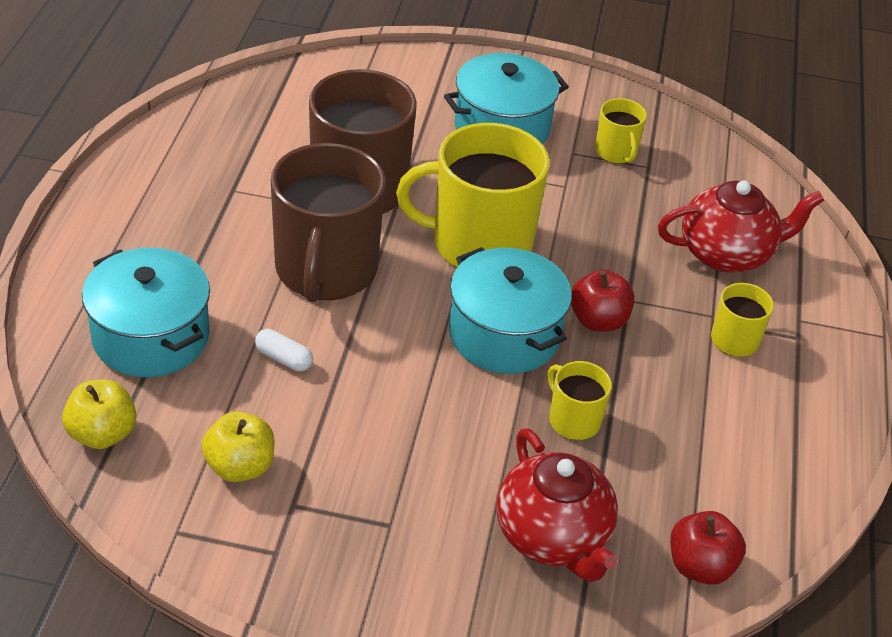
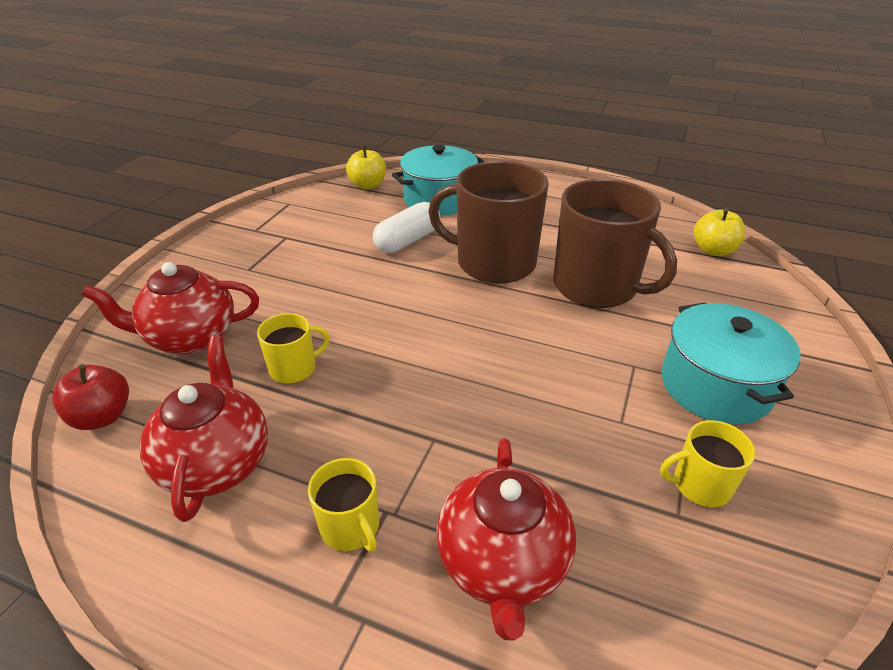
camera: 105 degrees right, 5 degrees down
(240, 466) = (324, 222): yellow apple -> yellow apple (713, 250)
(284, 358) = (408, 241): white capsule -> white capsule, size x1.82
(479, 244) = (523, 344): yellow mug -> none
(504, 334) = (405, 343): turquoise pot -> none
(598, 320) = (408, 408): red apple -> none
(714, 445) = (217, 462): none -> red teapot

